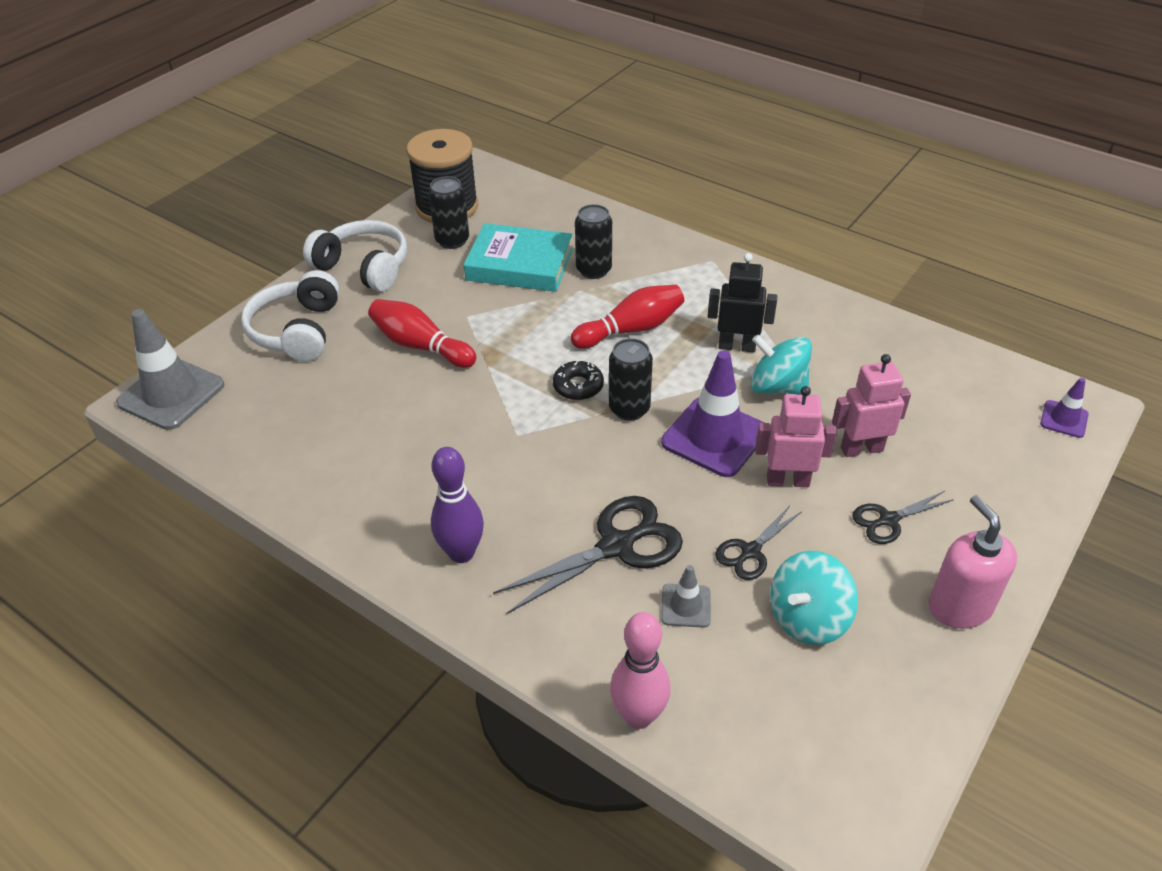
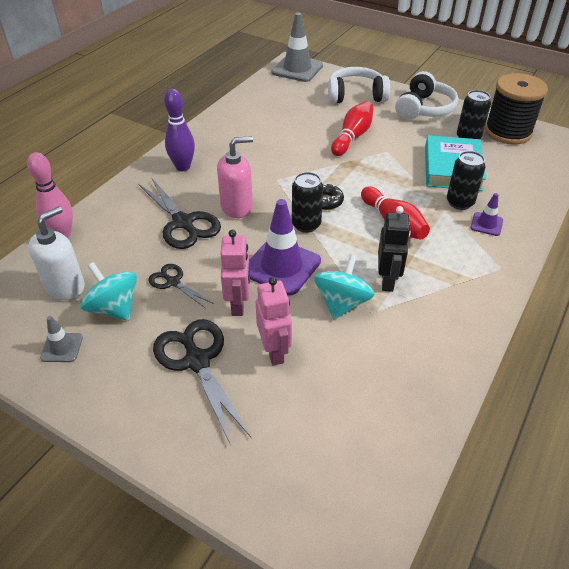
camera: 85 degrees right, 0 degrees up
(686, 606) = (133, 252): grey traffic cone -> grey traffic cone (62, 347)
(768, 689) = (65, 286): none -> white soap dispenser
(888, 520) = (197, 361): black scissors -> black scissors, size x1.78
(959, 606) = (109, 395): pink soap dispenser -> pink soap dispenser (237, 207)
(1064, 419) = (329, 527): purple traffic cone -> purple traffic cone (486, 224)

